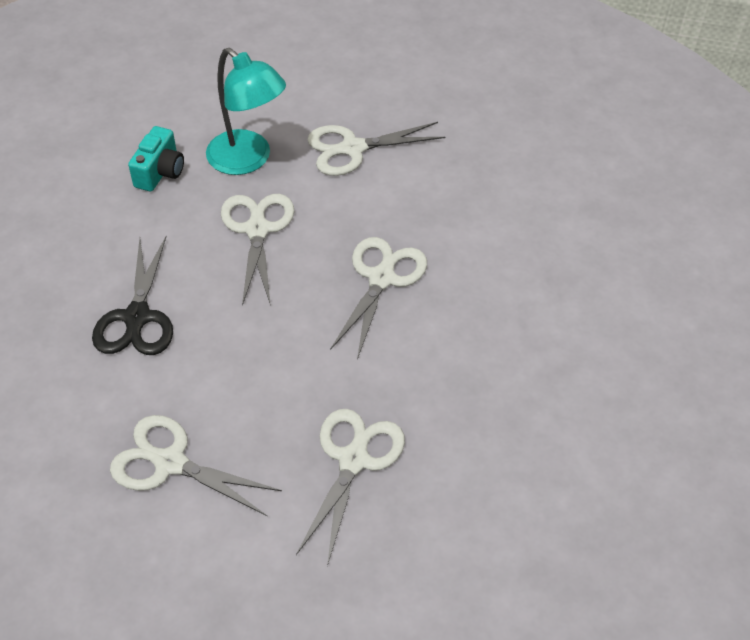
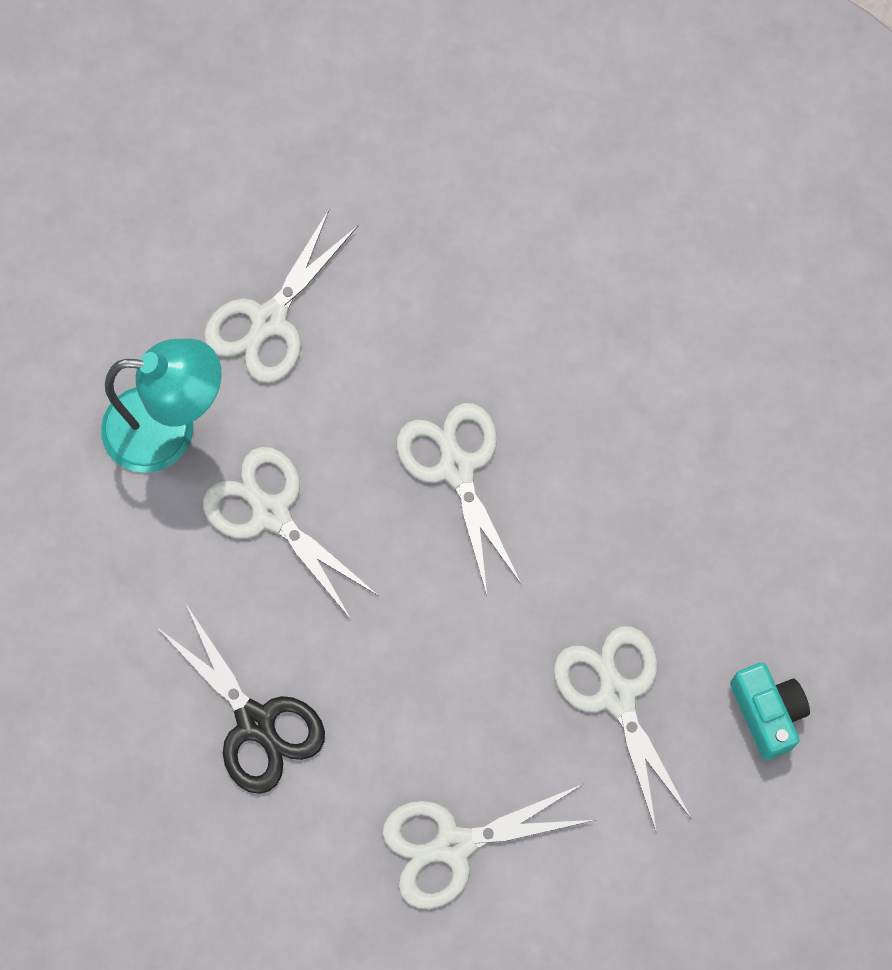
camera: 40 degrees left, 20 degrees up
(160, 172) = (87, 526): turquoise camera -> turquoise camera (767, 713)

